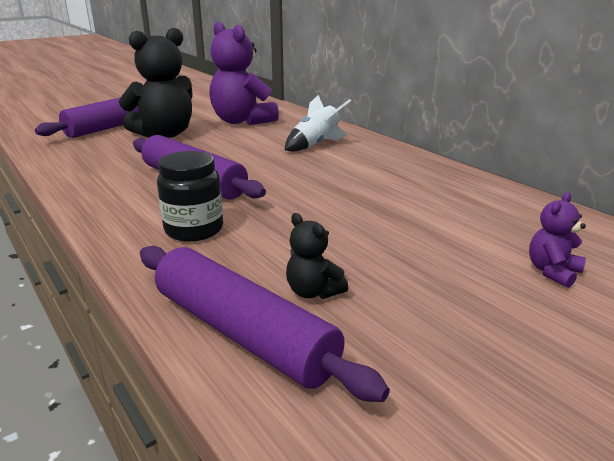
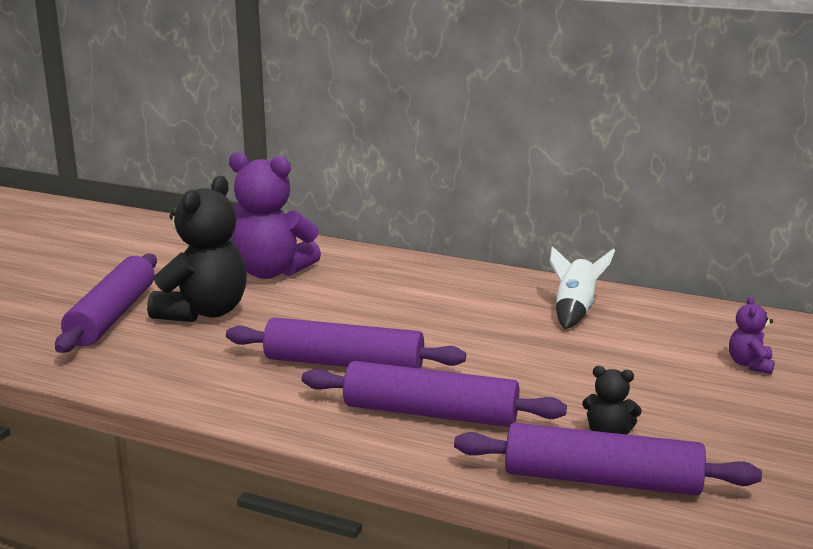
camera: 30 degrees left, 5 degrees down
(194, 229) = (430, 413): black jar -> purple rolling pin
(316, 144) = (405, 286): white rocket -> white rocket (574, 311)

